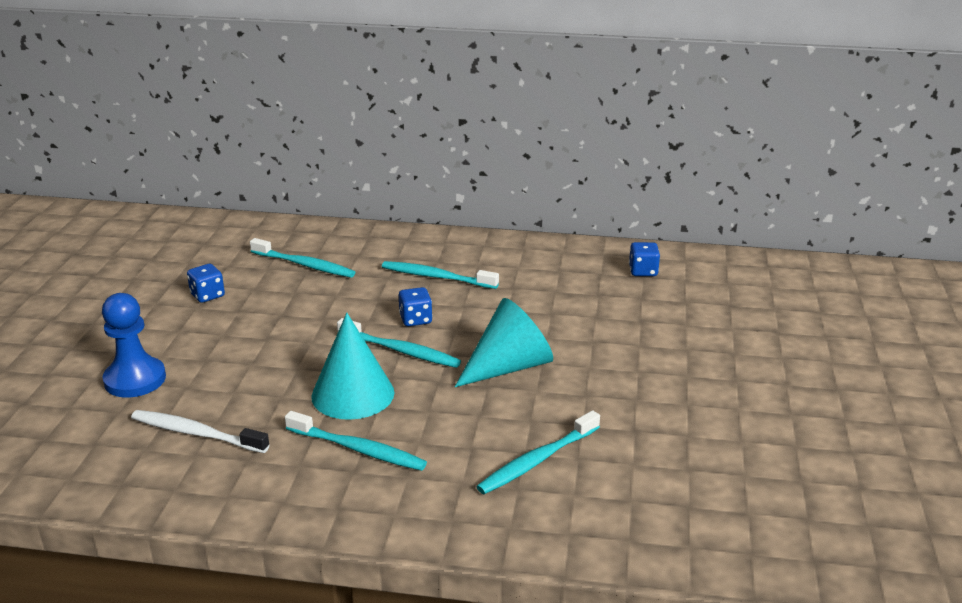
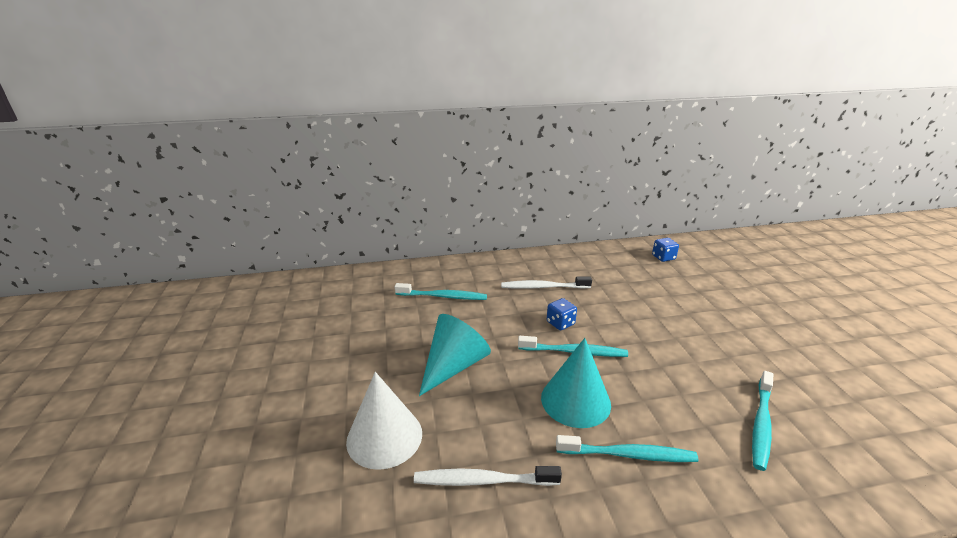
camera: 20 degrees left, 0 degrees up
(135, 379) = (384, 437): blue pawn -> white cone
(207, 295) = (388, 338): blue dice -> none
(436, 277) = (543, 287): turquoise toothbrush -> white toothbrush
(509, 367) = (659, 346): turquoise cone -> turquoise cone (454, 366)

